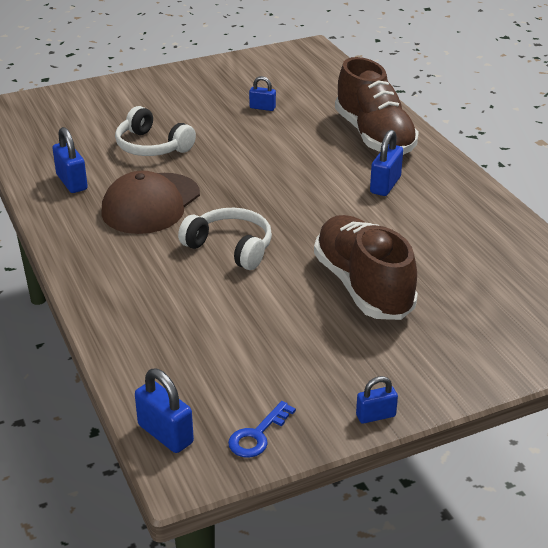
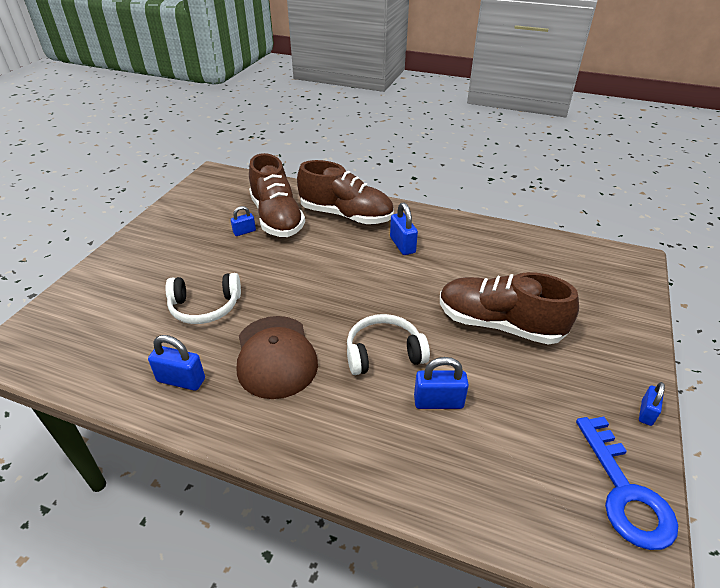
camera: 45 degrees left, 5 degrees up
(165, 434) = (583, 552): blue padlock -> blue padlock (438, 402)
(257, 435) = (625, 492): blue key -> blue key, size x1.83
(307, 109) = (277, 218): none -> brown shoe

